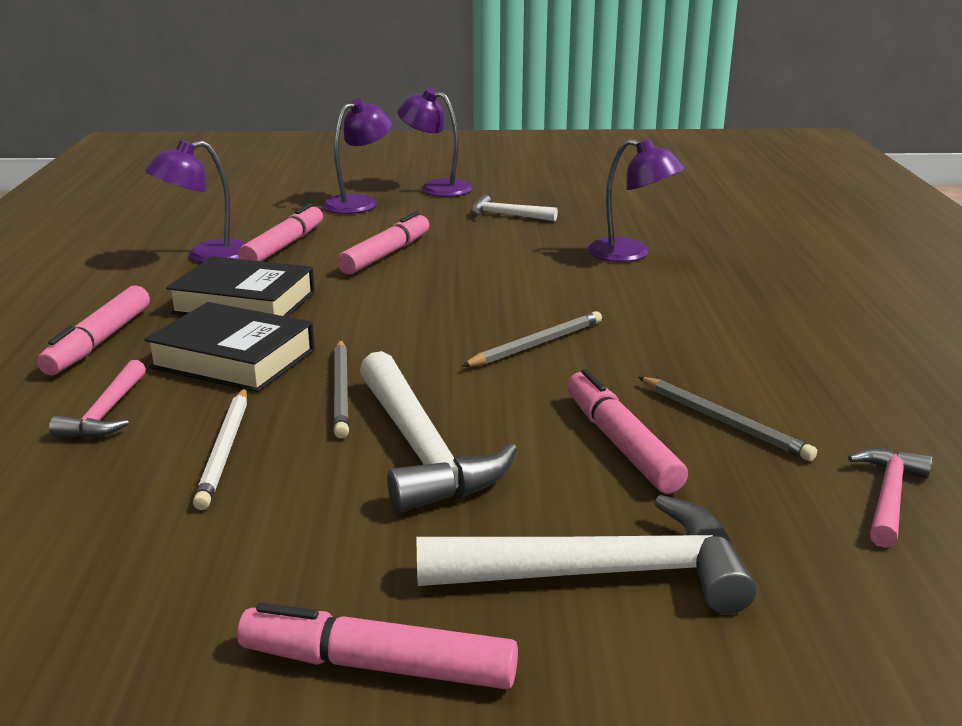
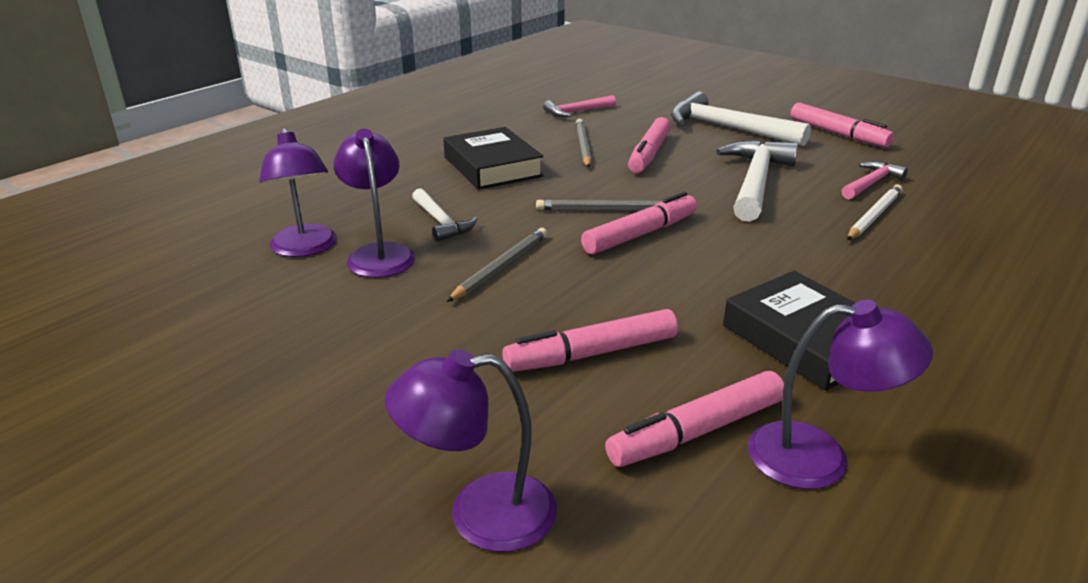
camera: 140 degrees left, 5 degrees up
(99, 342) = (974, 341): pink marker -> pink marker (640, 234)
(106, 413) = (959, 265): pink hammer -> pink hammer (871, 183)
(233, 358) = (843, 277): black book -> black book (492, 167)
(342, 391) = (774, 225): grey pencil -> grey pencil (501, 267)
(436, 188) = (306, 501): purple lamp -> purple lamp (305, 248)
(506, 215) = (357, 366): white hammer -> white hammer (441, 222)

